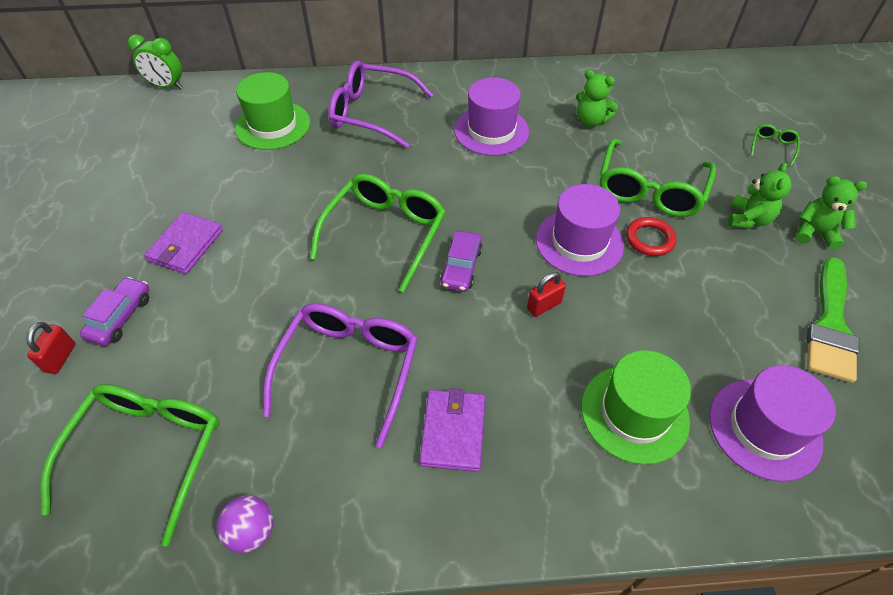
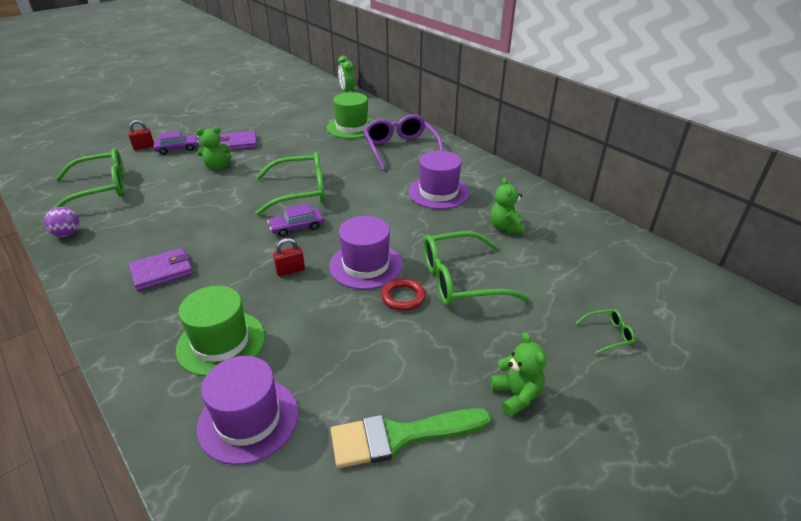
camera: 55 degrees right, 15 degrees down
(349, 368) = (187, 220): purple glasses -> none
(544, 305) = (290, 270): red padlock -> red padlock turned 45 degrees counterclockwise
(748, 219) = (486, 345): green teddy bear -> green teddy bear (217, 166)

